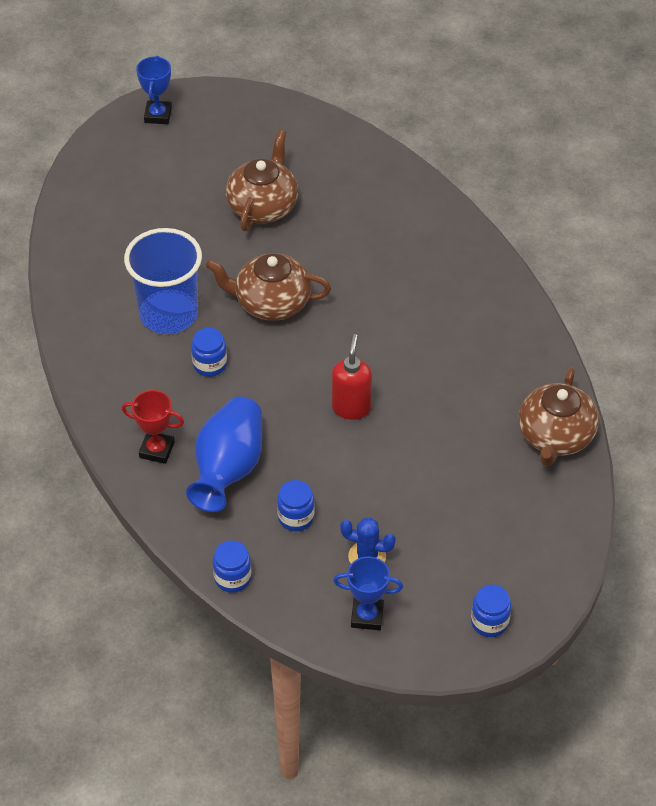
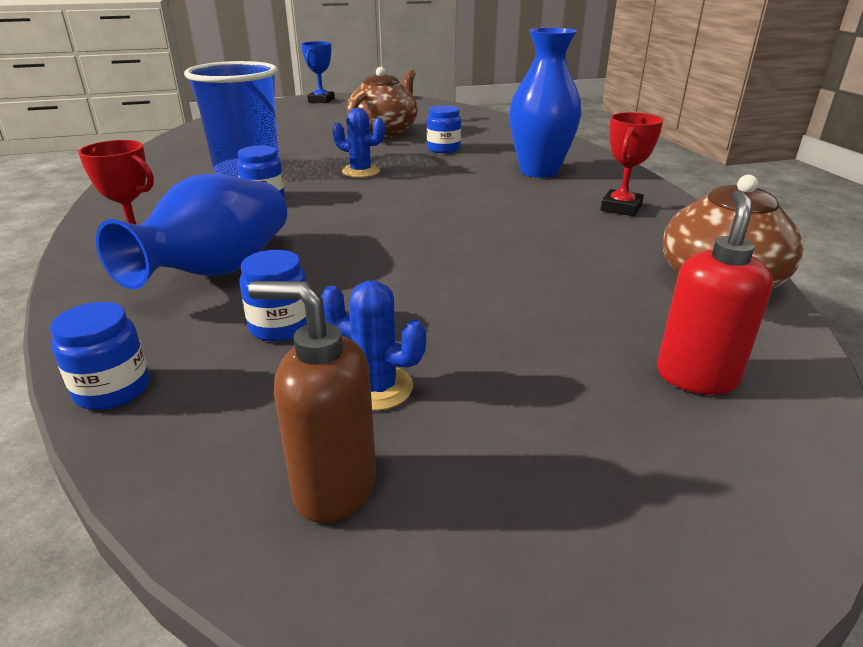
camera: 10 degrees right, 20 degrees down
(271, 303) = (361, 171): brown teapot -> blue cactus
(351, 408) = (418, 238): red soap dispenser -> red soap dispenser (696, 376)
(367, 616) = (333, 488): blue trophy -> brown soap dispenser
(428, 281) = (539, 171): none -> blue vase
(489, 622) = (626, 541): blue jar -> blue jar (443, 149)
(497, 341) = (621, 208): none -> red trophy

